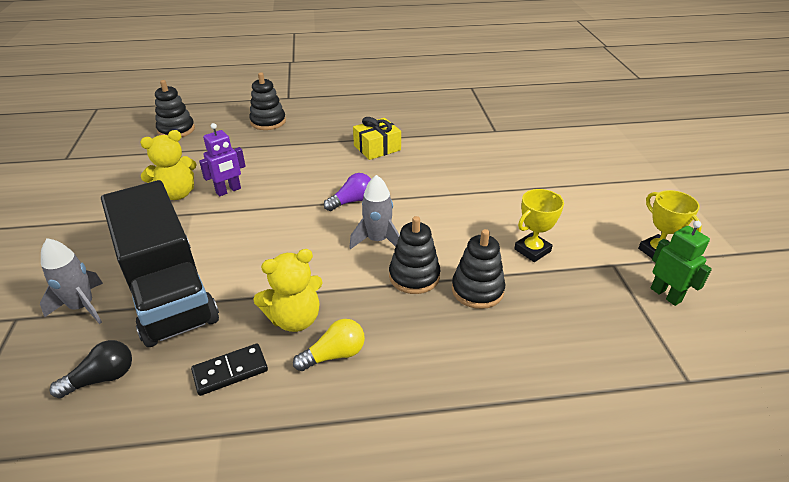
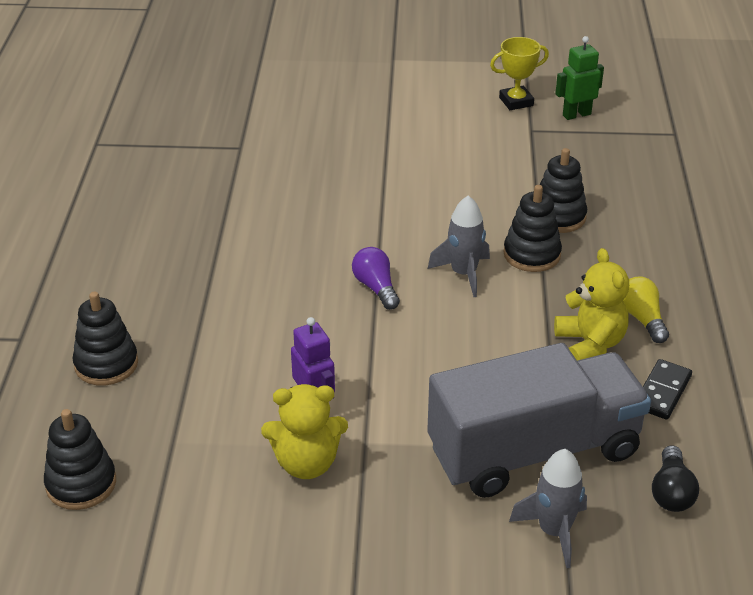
camera: 80 degrees left, 0 degrees up
(102, 378) = (671, 492): black light bulb -> black light bulb turned 150 degrees counterclockwise
(168, 291) = (534, 451): black truck -> grey truck
(177, 194) = (306, 463): yellow teddy bear -> yellow teddy bear turned 105 degrees clockwise
(230, 371) = (662, 392): black domino -> black domino turned 45 degrees clockwise
(377, 148) = (245, 254): yellow gift -> none
(532, 250) = (501, 171): yellow trophy -> none

